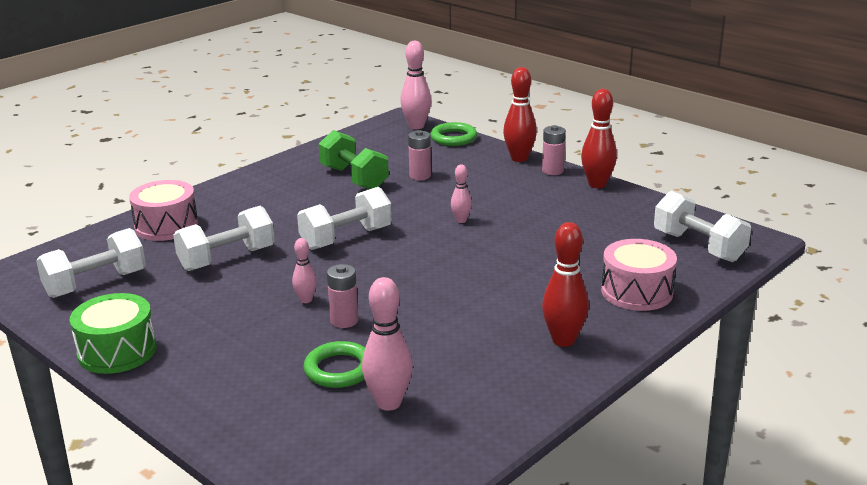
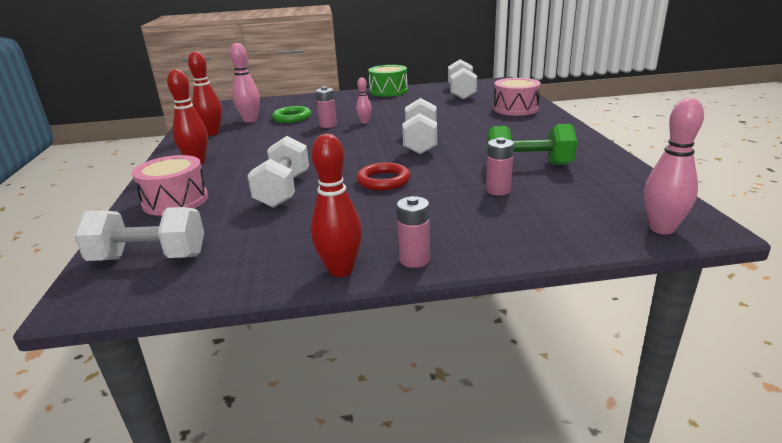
camera: 130 degrees right, 0 degrees up
(227, 259) = (445, 115): white dumbbell -> white dumbbell (283, 190)
(453, 138) = (594, 238): green ring -> none
(461, 220) = (383, 180): pink bowling pin -> red ring
(519, 158) = (477, 254): red bowling pin -> red bowling pin (212, 133)

